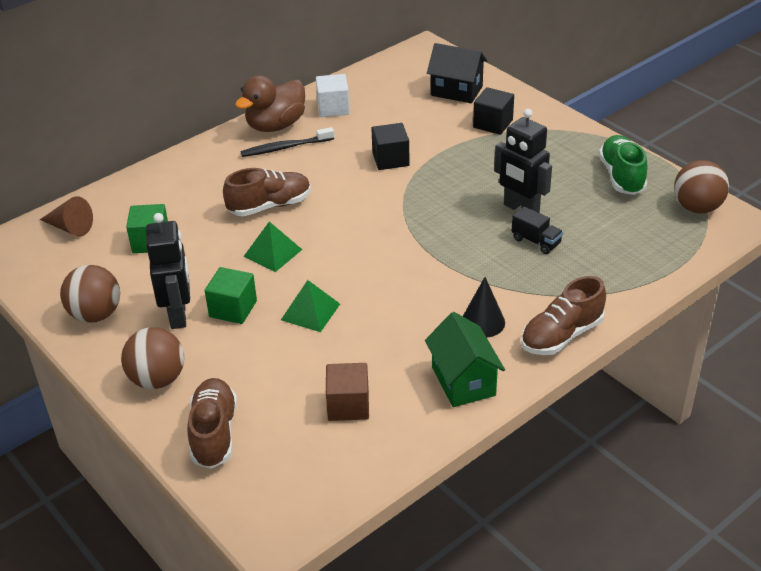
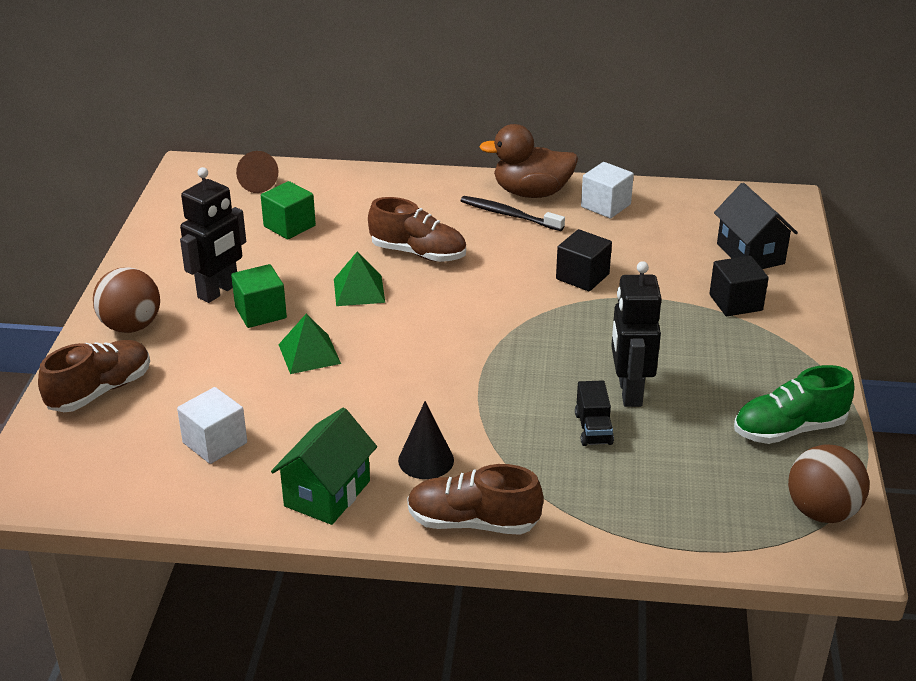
camera: 45 degrees right, 5 degrees down
(96, 314) = (170, 254): brown ball -> none
(348, 405) = (215, 443): brown cube -> white cube
(621, 176) = (789, 429): green shoe -> green shoe turned 150 degrees counterclockwise

